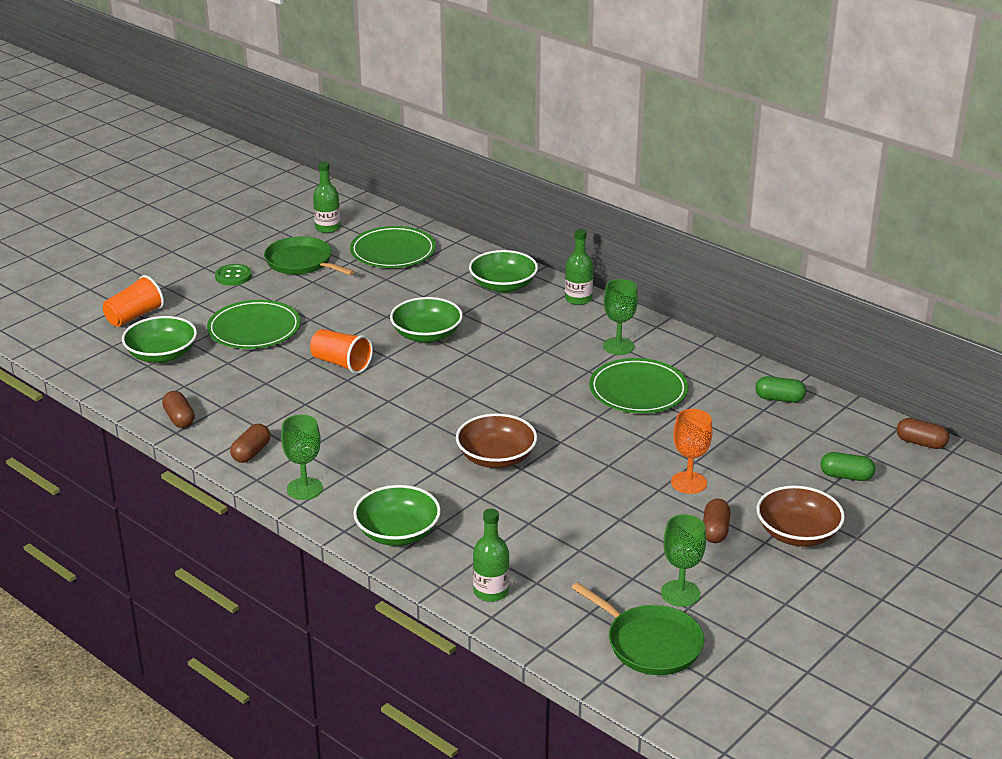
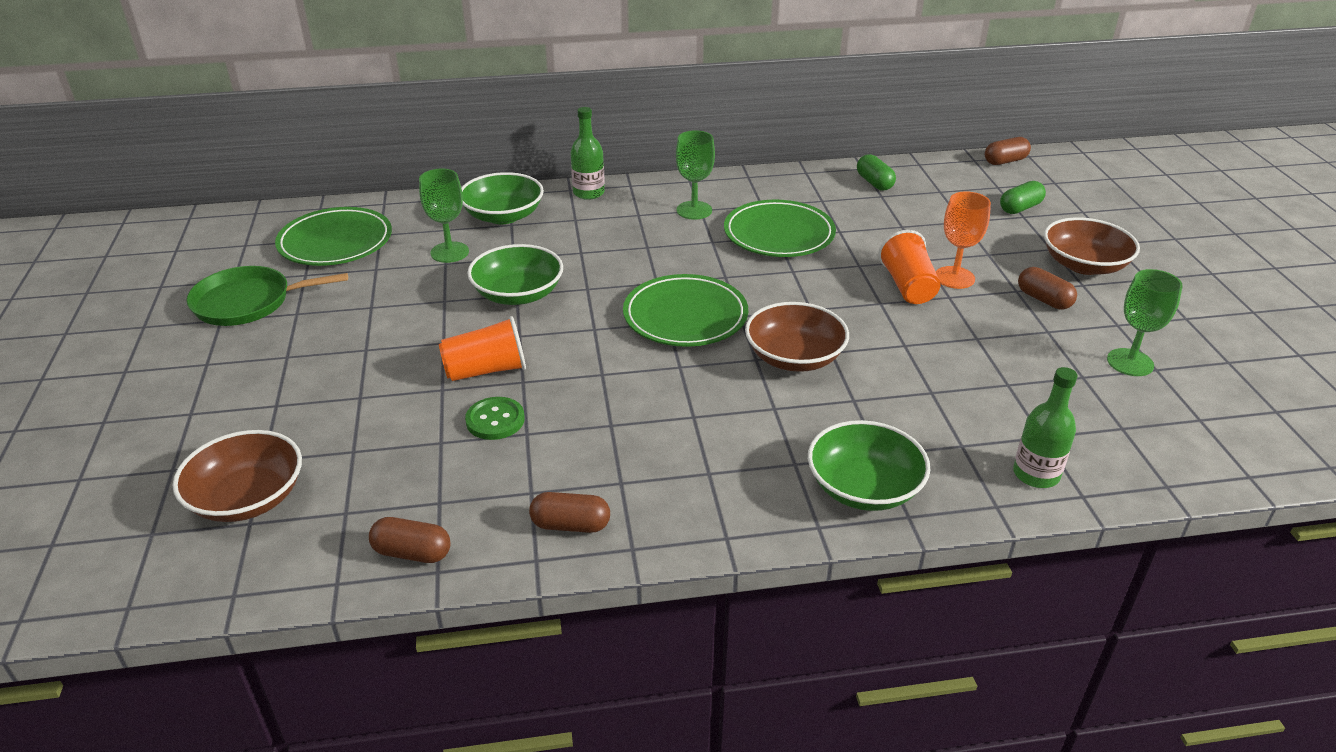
camera: 50 degrees left, 5 degrees up
(134, 316) = (121, 479): orange cup -> orange cup (908, 286)
(162, 355) = (247, 498): green bowl -> brown bowl
(233, 276) = (184, 360): green button -> green button (495, 420)
(251, 453) = (570, 525): brown capsule -> brown capsule turned 60 degrees counterclockwise
(254, 329) = (319, 397): green plate -> green plate (685, 316)
(305, 489) = (699, 517): green goblet -> green goblet (449, 252)
(327, 228) = (215, 256): green bottle -> none
(650, 644) = (1202, 417): green pan -> none
(779, 399) = (874, 183): green capsule -> green capsule turned 75 degrees counterclockwise

